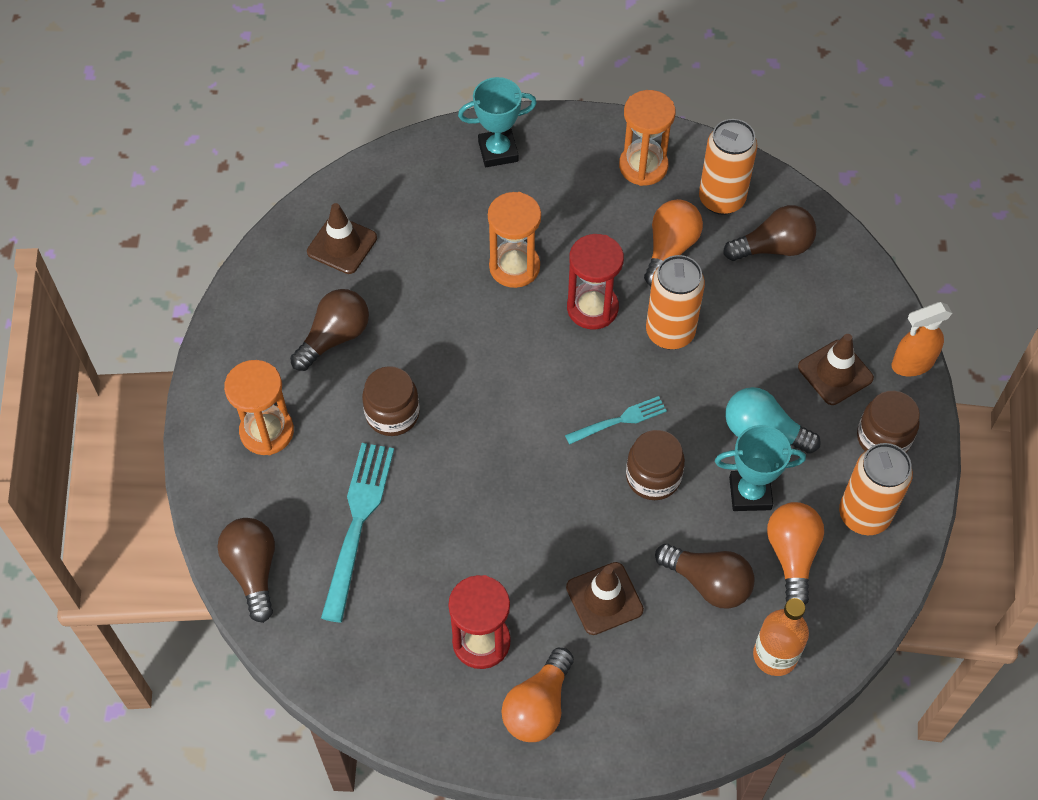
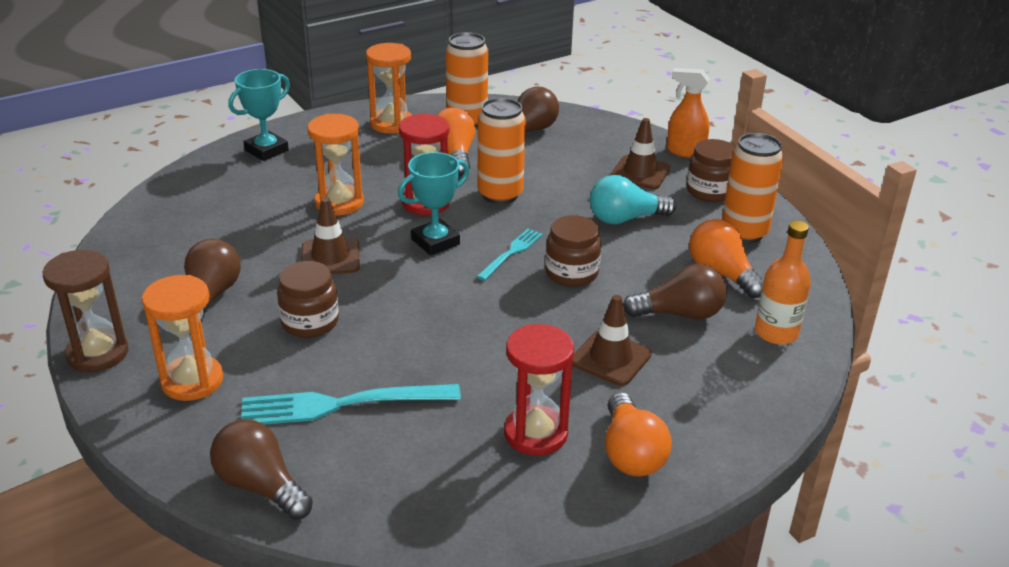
camera: 35 degrees left, 25 degrees down
(216, 360) = (98, 354): none -> brown hourglass
(342, 245) = (169, 241): brown traffic cone -> brown traffic cone (330, 257)
(357, 522) = (340, 405): turquoise fork -> turquoise fork turned 75 degrees counterclockwise
(750, 493) = (653, 253): turquoise trophy -> turquoise trophy (435, 242)
(912, 364) = (685, 151): orange spray bottle -> orange spray bottle turned 75 degrees clockwise

